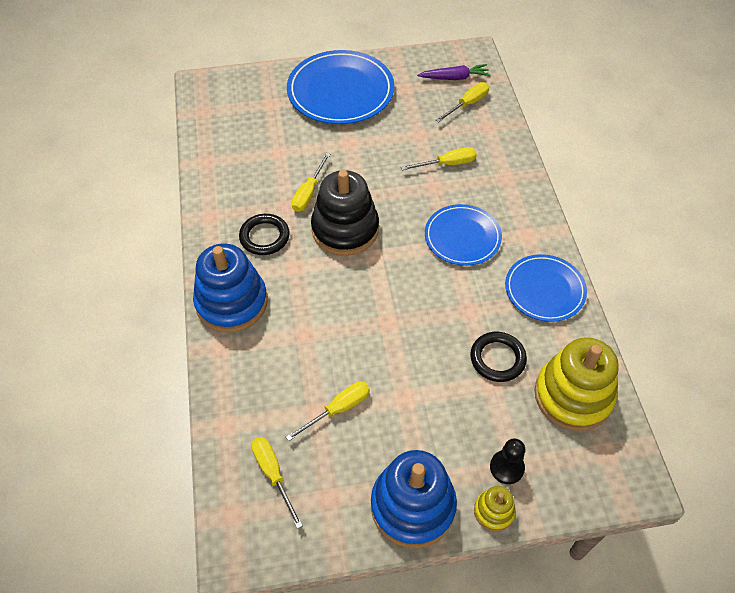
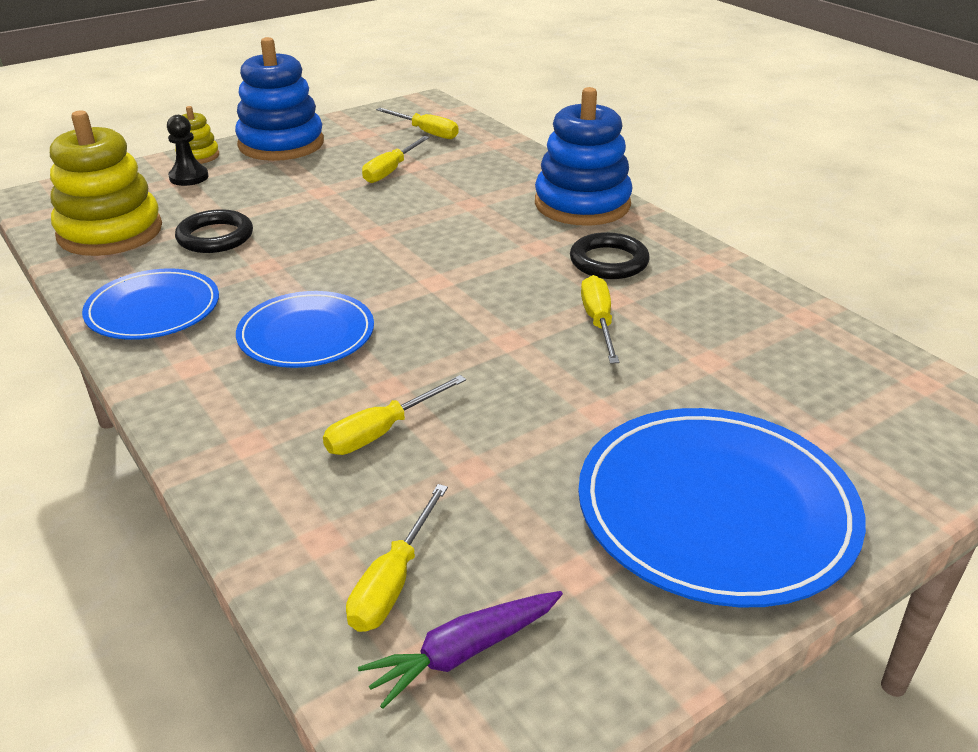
camera: 155 degrees right, 20 degrees down
(345, 229) = (501, 297): black stacking toy -> none

